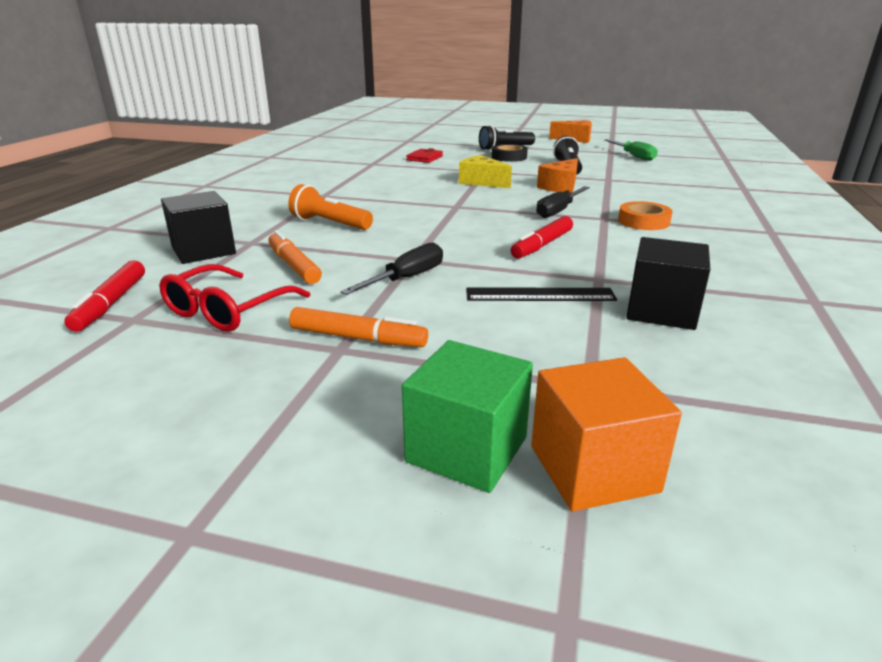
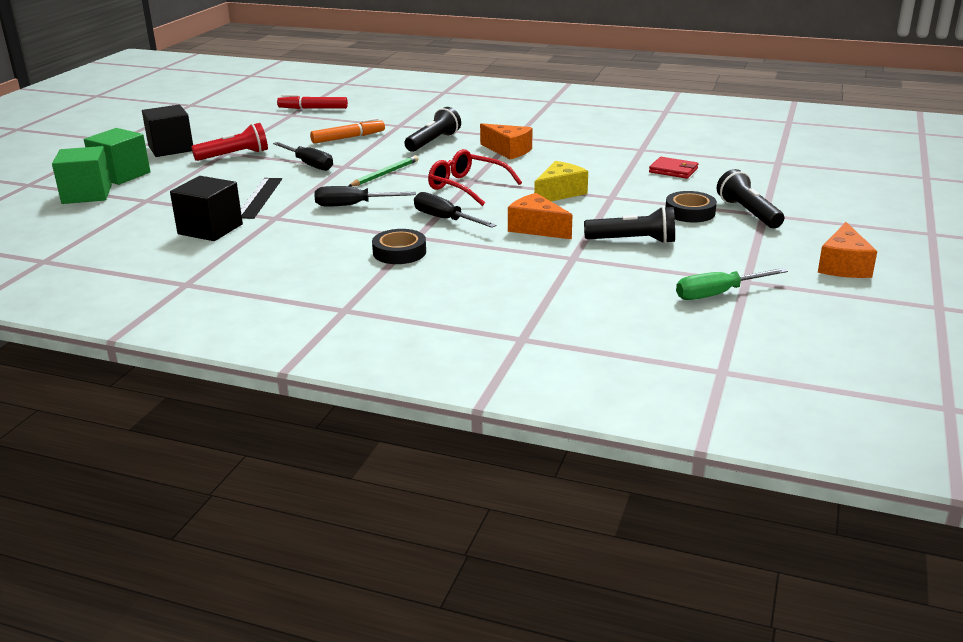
camera: 95 degrees right, 0 degrees up
(203, 251) = (387, 116): black cube -> black cube (171, 148)
(228, 310) = (289, 129): red glasses -> red glasses (467, 187)
(330, 223) = (433, 142): orange flashlight -> black flashlight
(358, 338) = (234, 155): orange marker -> red flashlight
(368, 196) = (508, 151): none -> orange cheese
(440, 238) = (385, 174): none -> green pencil
(542, 245) = (353, 205): red marker -> black screwdriver
(593, 468) = (87, 194): orange cube -> green cube
(643, 221) = (399, 252): orange tape -> black tape

